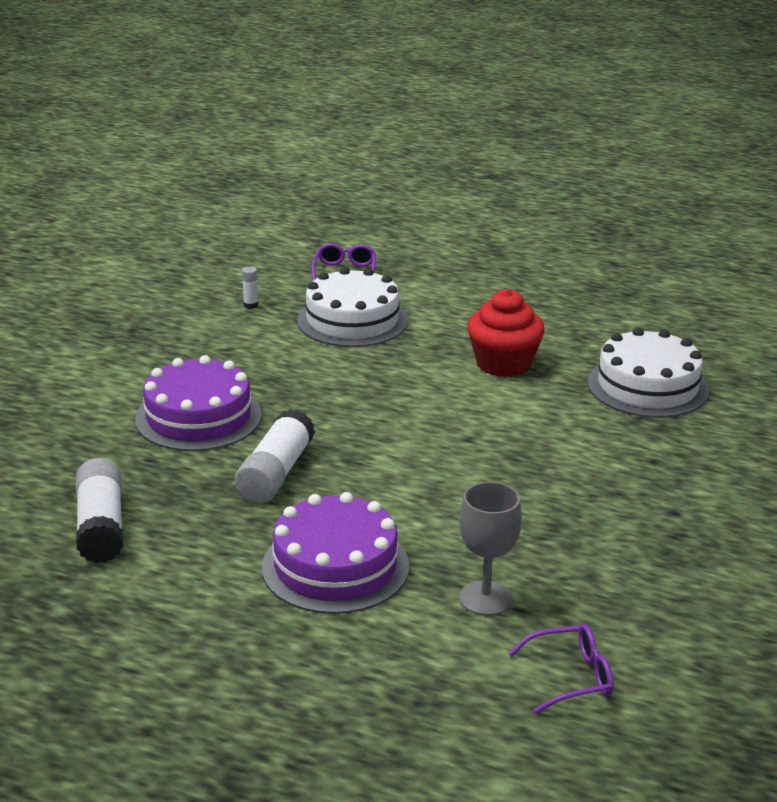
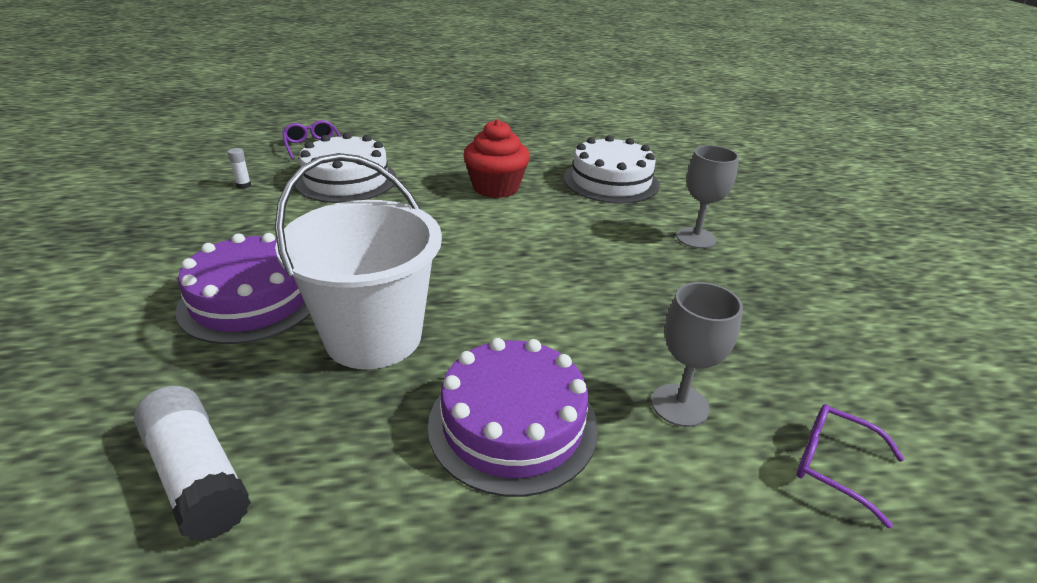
camera: 30 degrees left, 5 degrees up
(275, 473) = (373, 337): white glue stick -> white bucket
(571, 677) = (833, 465): purple glasses -> purple glasses turned 105 degrees counterclockwise
(675, 472) = (696, 238): none -> grey goblet

